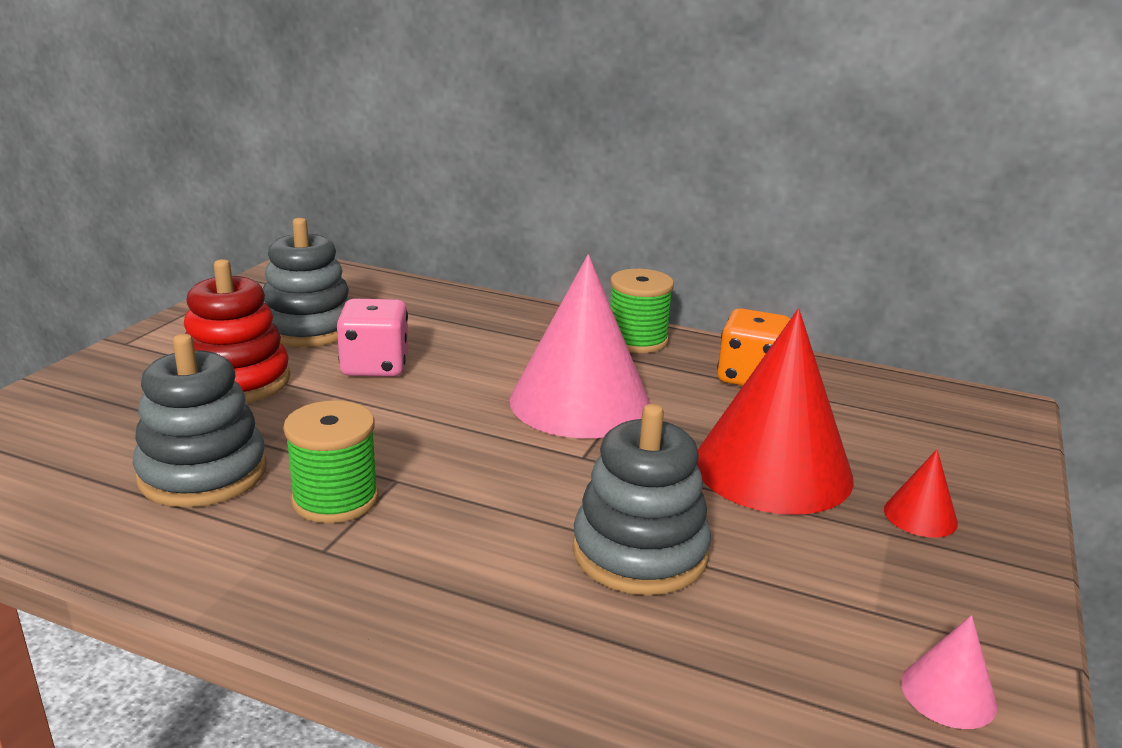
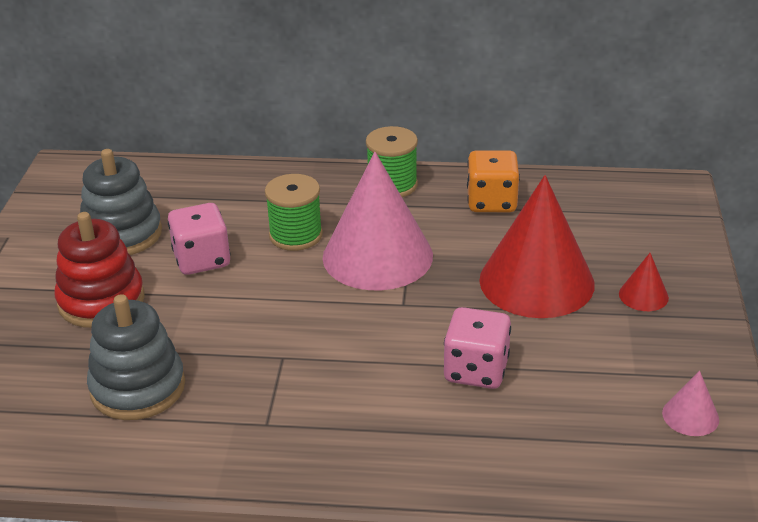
camera: 15 degrees left, 10 degrees up
(335, 499) = (249, 383): green spool -> green spool (296, 235)
(639, 552) = (476, 370): grey stacking toy -> pink dice

